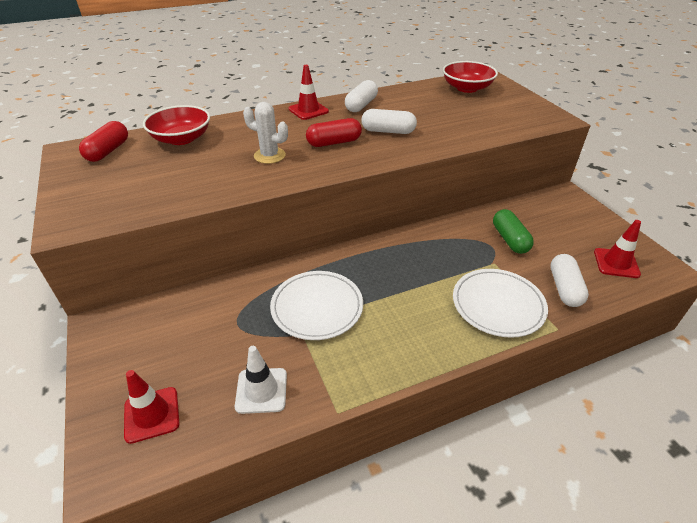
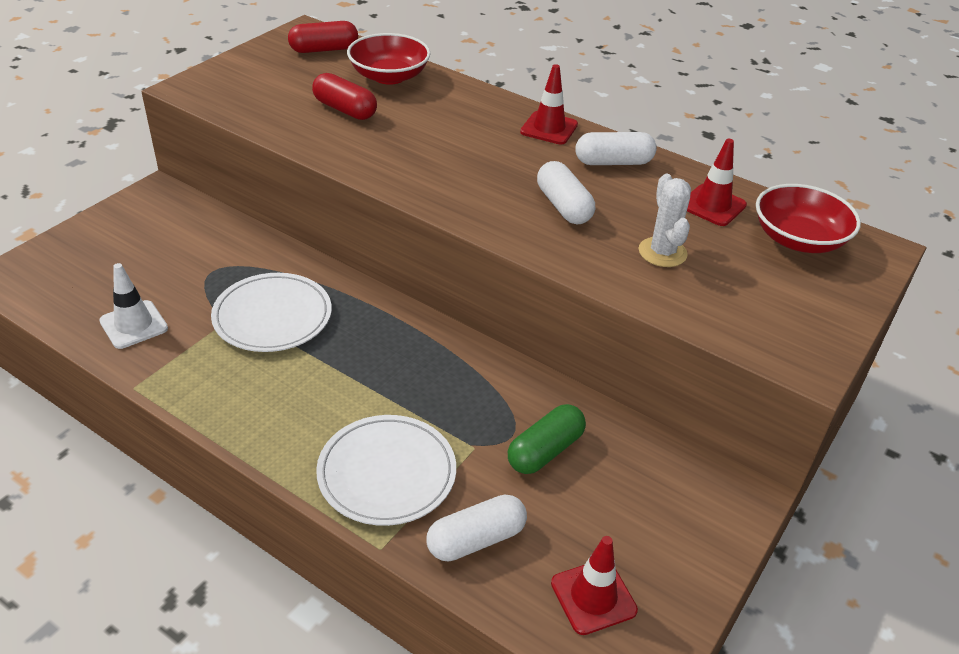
camera: 55 degrees right, 0 degrees up
(152, 414) = (73, 272): red traffic cone -> red traffic cone (712, 205)
(269, 156) = (409, 142): white cactus -> white cactus (662, 252)
(334, 142) = (487, 175): red capsule -> red capsule (345, 110)

